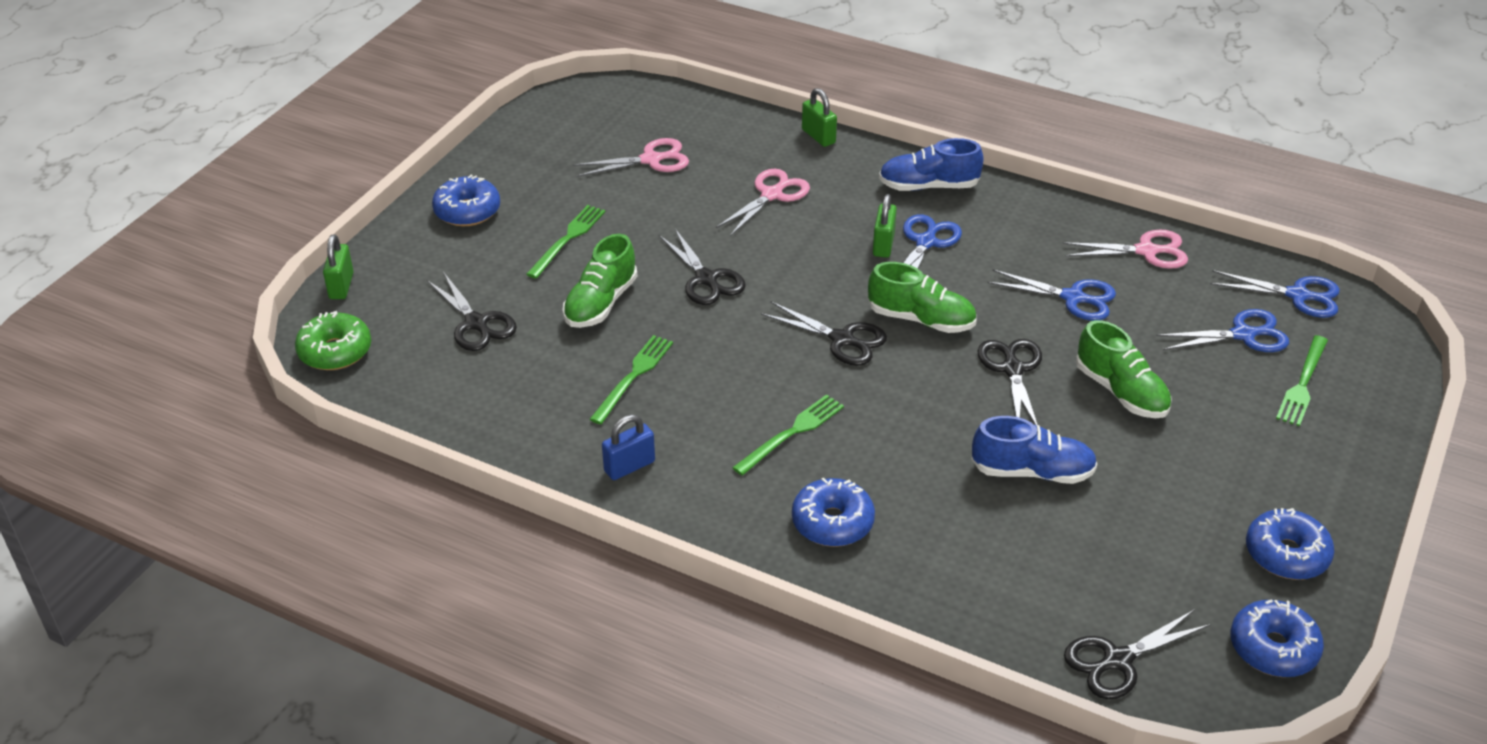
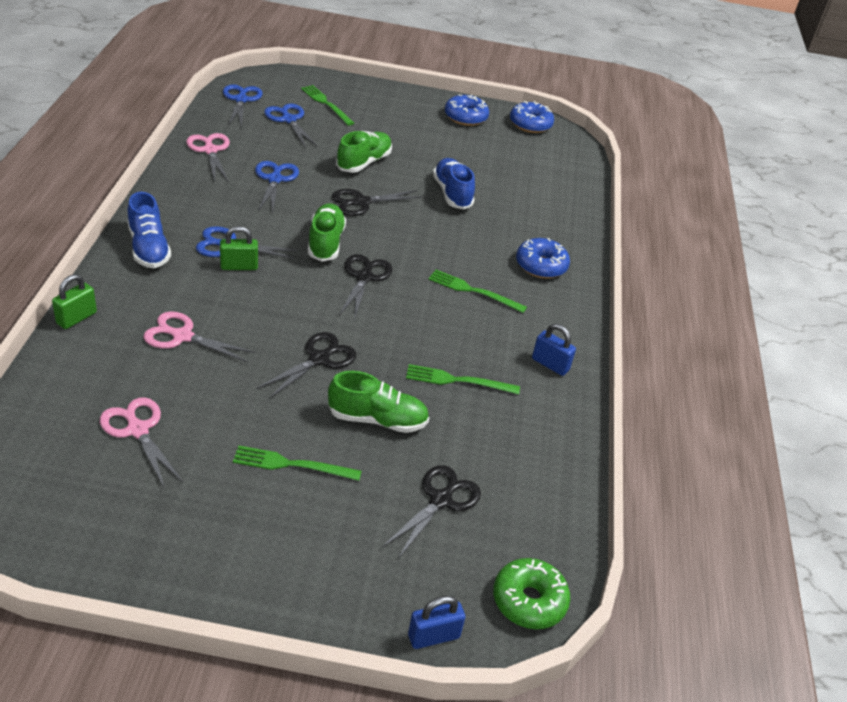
camera: 115 degrees left, 0 degrees up
(341, 286) = (433, 636): green padlock -> blue padlock
(467, 211) = (268, 563): blue donut -> none
(1118, 660) = (570, 166): black scissors -> none
(1302, 383) = (326, 104): green fork -> green fork turned 135 degrees counterclockwise

